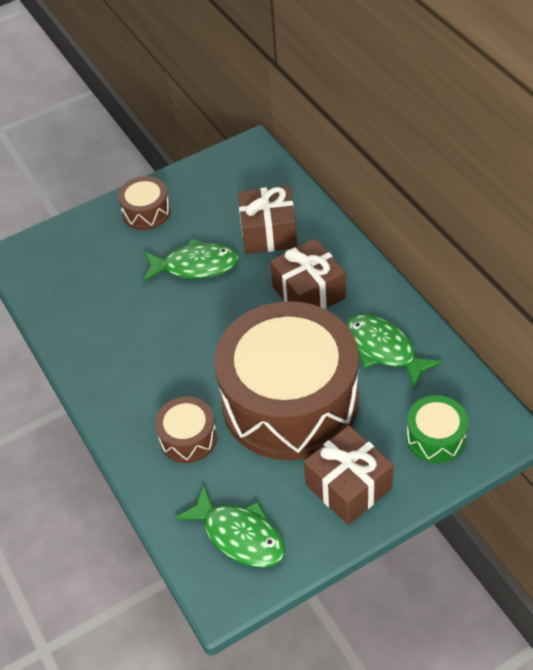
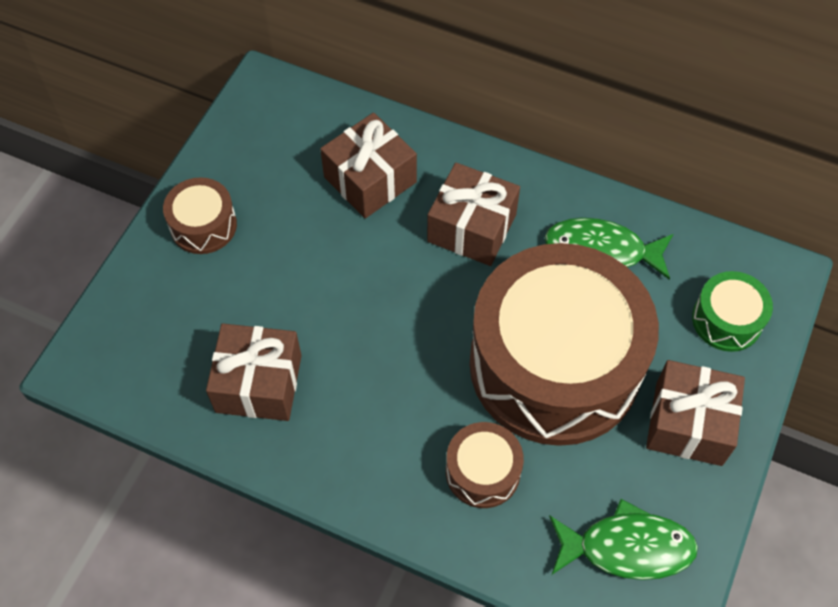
camera: 40 degrees left, 10 degrees up
(102, 316) = (259, 383): none -> brown gift
(195, 266) = (319, 262): green fish -> none

